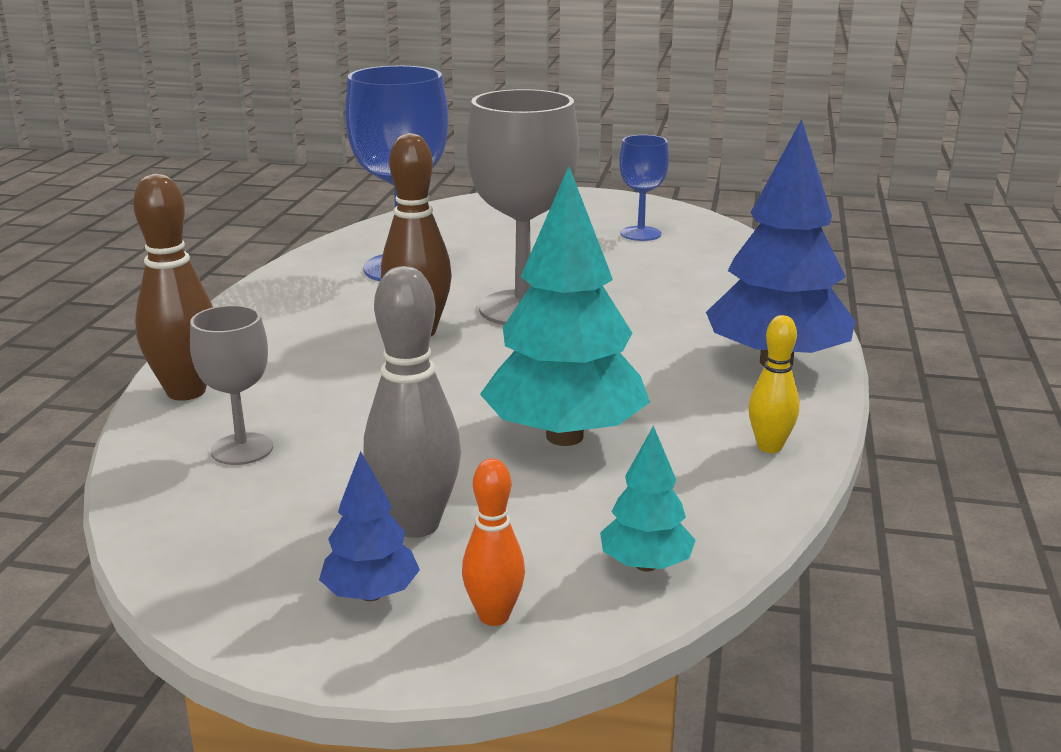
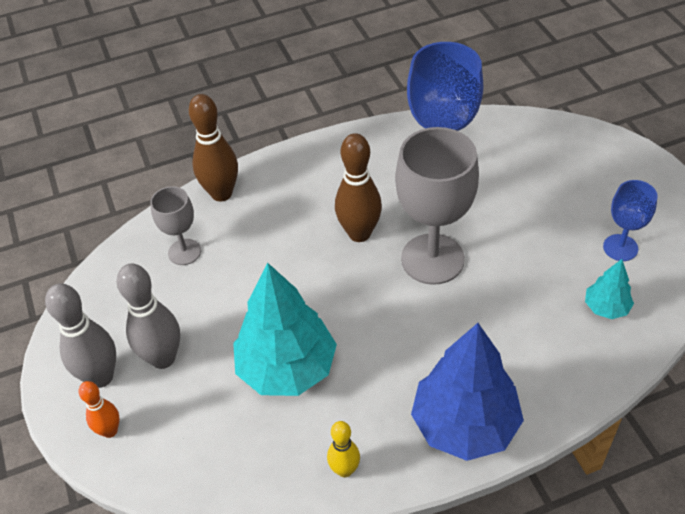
camera: 60 degrees right, 25 degrees up
(371, 594) = (101, 377): blue tree -> grey bowling pin
(645, 565) = (184, 468): turquoise tree -> turquoise tree (606, 307)

